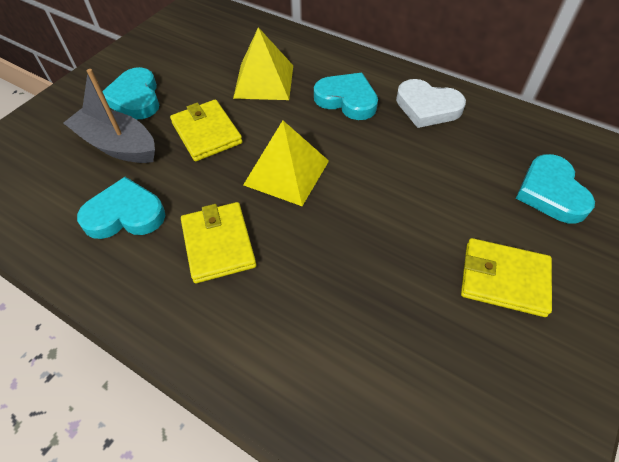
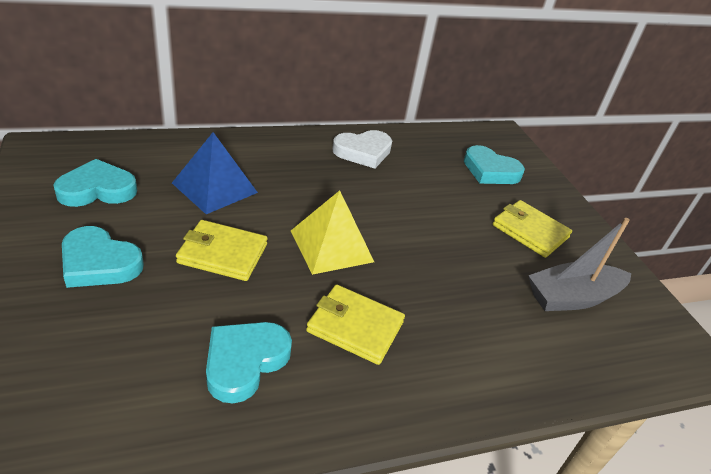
camera: 55 degrees left, 15 degrees down
(117, 145) = (145, 313): grey boat -> grey boat (572, 297)
(264, 81) = (214, 187): yellow pyramid -> blue pyramid
(347, 100) = (302, 171): turquoise heart -> turquoise heart (97, 189)
(504, 279) = (530, 231): yellow wallet -> yellow wallet turned 75 degrees clockwise

